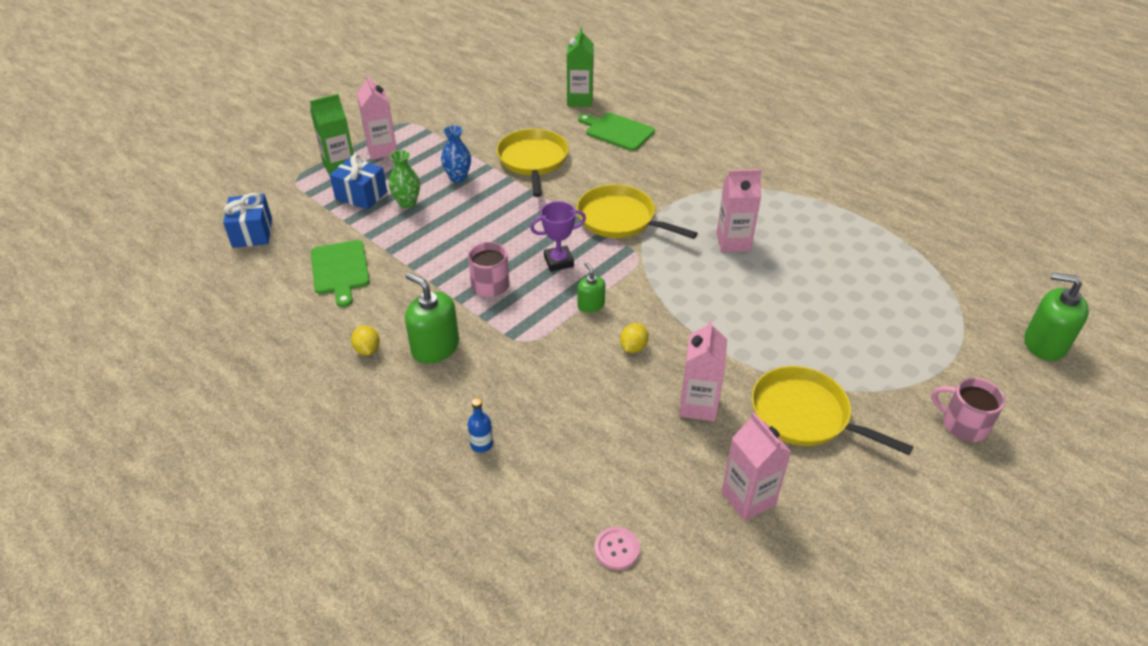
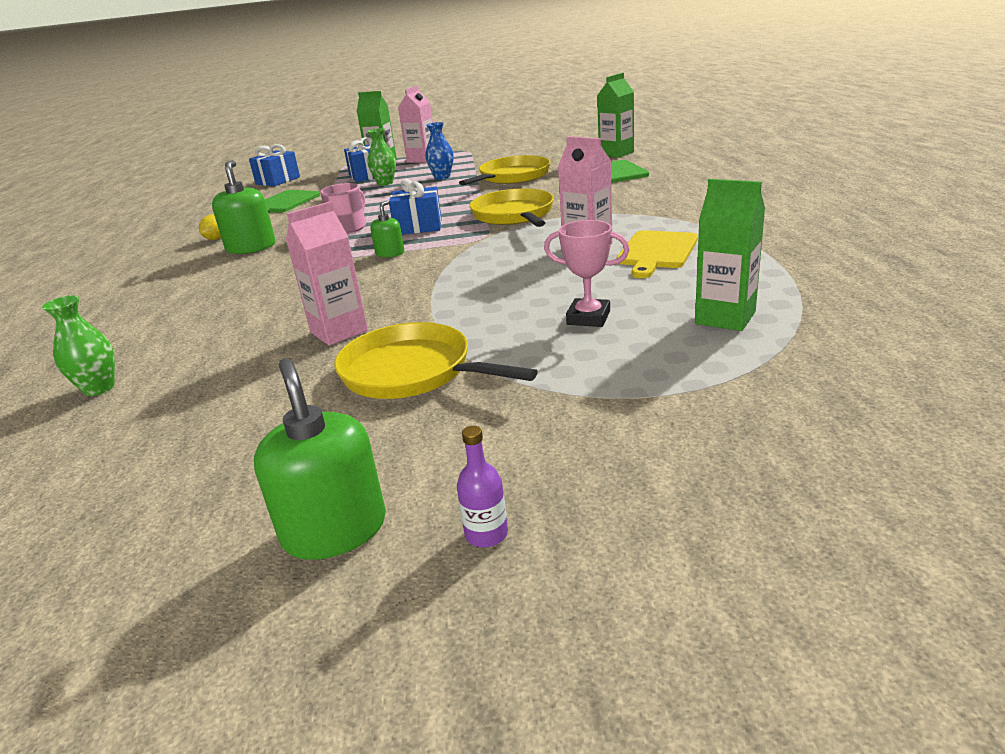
camera: 45 degrees right, 15 degrees down
(481, 444) = (166, 300): blue bottle -> none
(558, 261) = (418, 227): purple trophy -> blue gift
(616, 549) = (99, 388): pink button -> green vase
(633, 347) = (368, 283): yellow lemon -> none
(748, 498) = (242, 404): pink carton -> none
(786, 232) = (656, 252): none -> yellow cutting board
(804, 415) = (412, 371): yellow pan -> yellow pan turned 45 degrees counterclockwise
(834, 318) = (588, 318): none -> pink trophy
(903, 285) = (725, 318): none -> green carton
(963, 424) = (571, 451): pink mug -> none
(998, 494) = (486, 534): none -> purple bottle
(1044, 343) = (857, 428): green soap dispenser -> green soap dispenser (334, 529)

